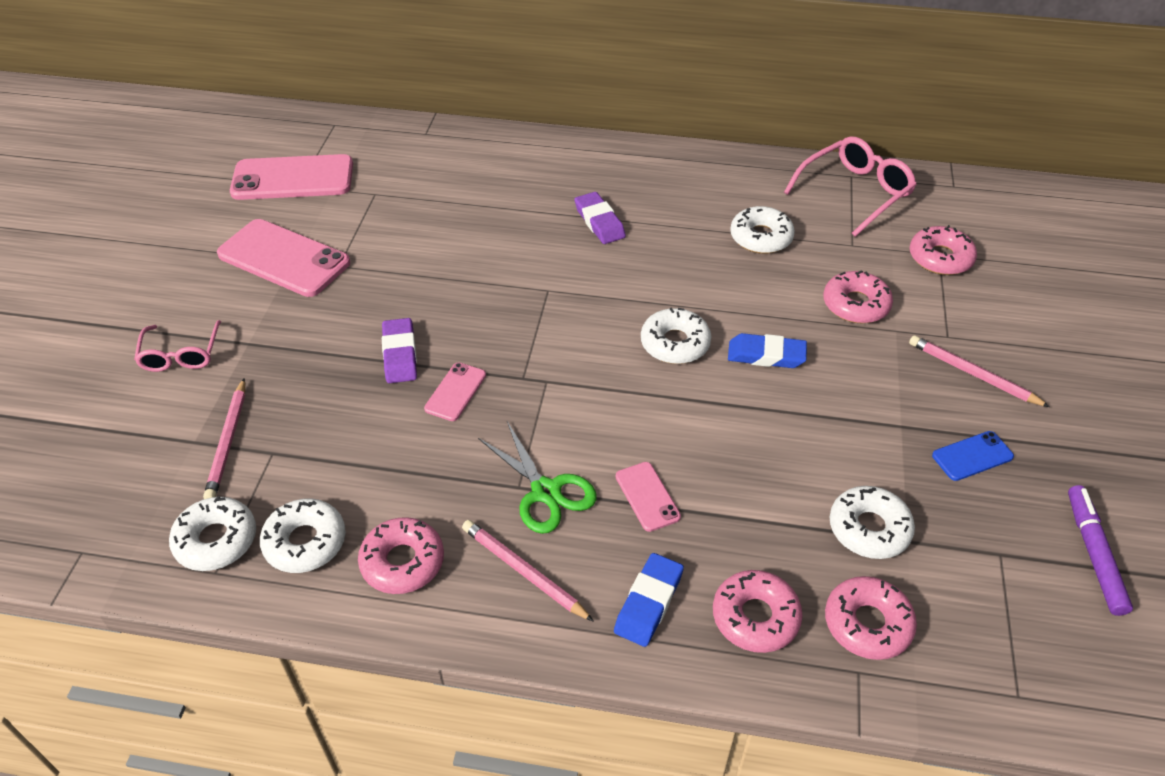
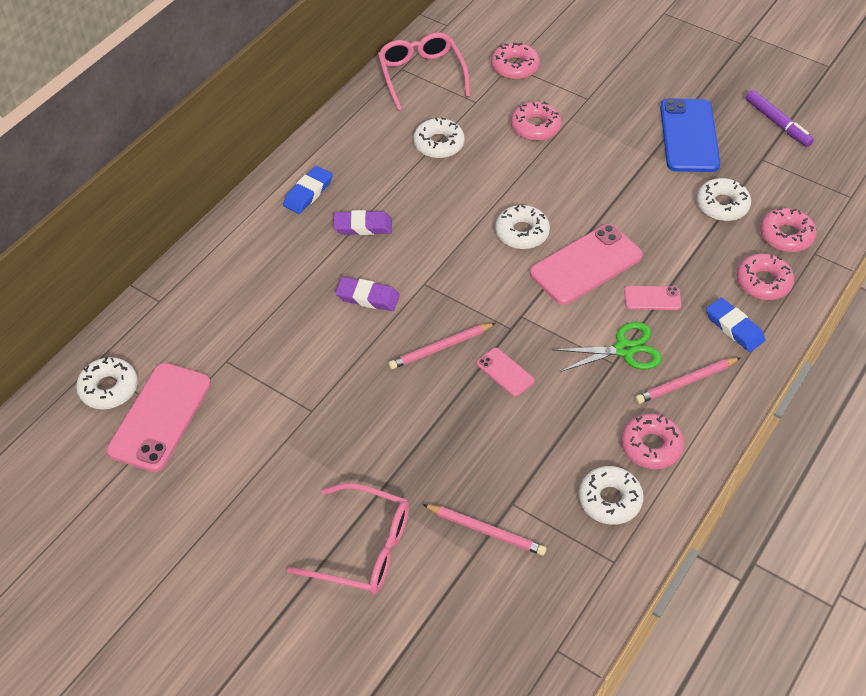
camera: 65 degrees left, 5 degrees up
(181, 355) = (364, 548): pink glasses -> pink glasses, size x1.56
(216, 540) = (584, 556): white donut -> white donut (109, 388)
(284, 258) = (277, 448): pink phone -> pink phone (586, 265)
(400, 354) = (446, 396): purple eraser -> purple eraser (367, 297)
(766, 355) = (558, 191): blue eraser -> blue eraser (308, 193)
(972, 456) = (689, 136): blue phone -> blue phone, size x2.02
(973, 374) = (625, 103): pink pencil -> pink pencil (440, 348)
(1093, 554) = (777, 123): purple marker -> purple marker turned 150 degrees counterclockwise

